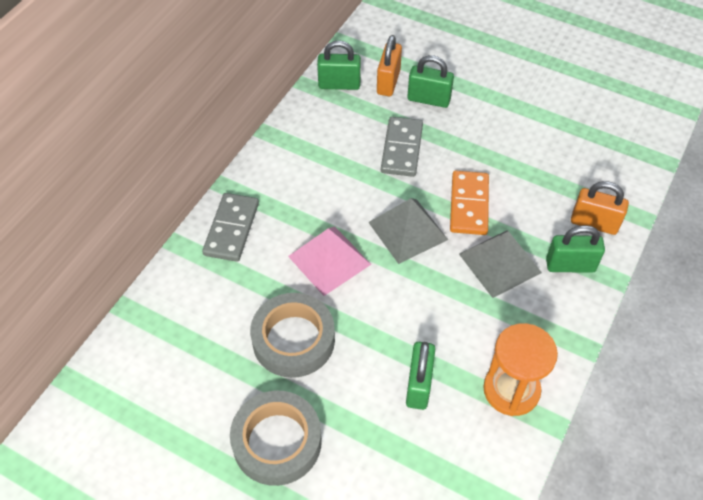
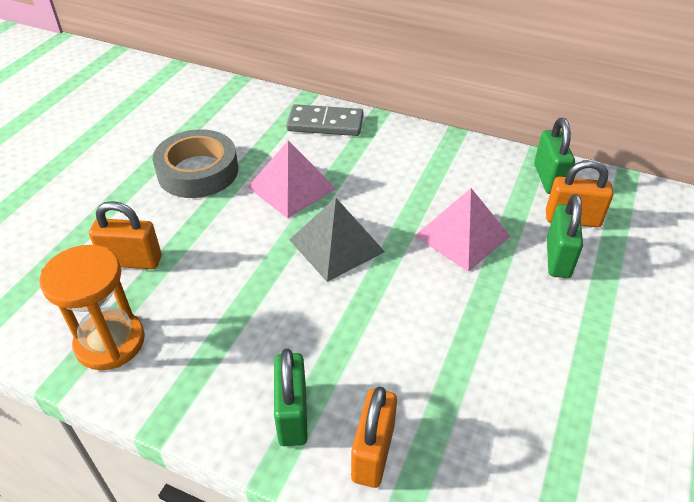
camera: 85 degrees right, 10 degrees down
(277, 442) = (94, 170): grey tape -> none
(402, 149) = (462, 236): grey domino -> pink pyramid
(418, 385) = (132, 261): green padlock -> orange padlock
(469, 205) = (384, 301): orange domino -> none
(500, 263) = (293, 333): grey pyramid -> none

